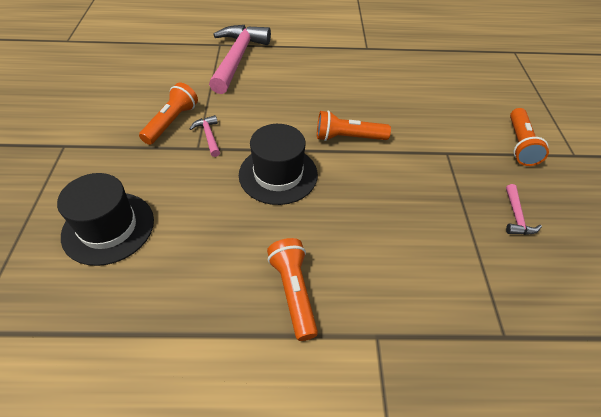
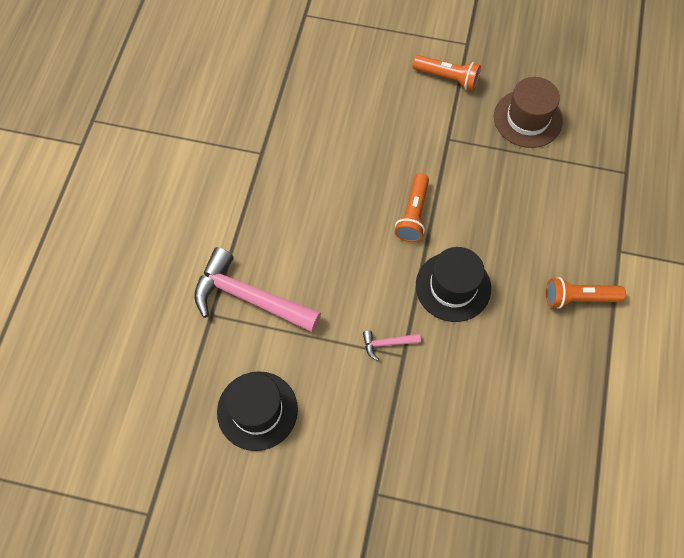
camera: 75 degrees left, 15 degrees up
(108, 227) = (497, 440): black hat -> black hat (257, 410)
(171, 122) = (357, 380): orange flashlight -> none
(516, 217) = (527, 119): pink hammer -> brown hat

